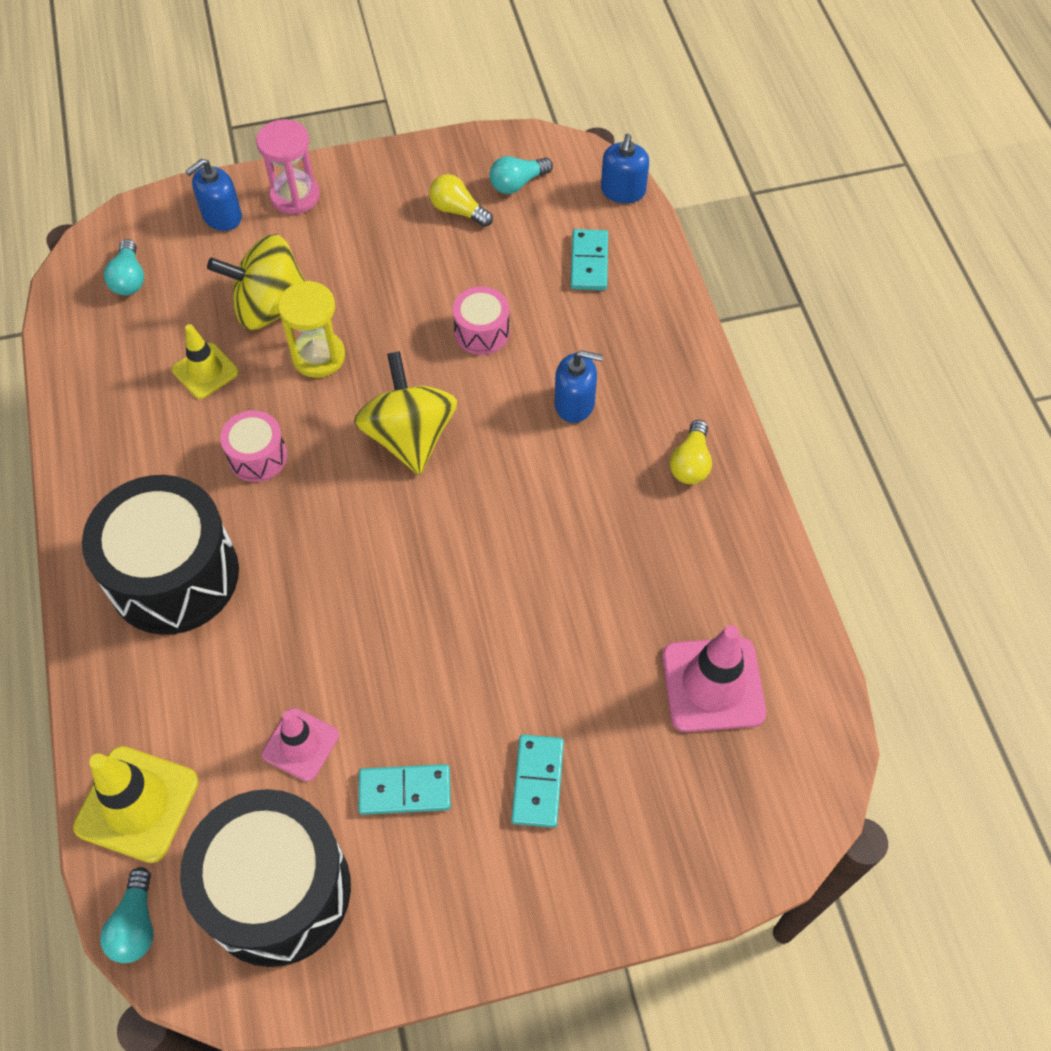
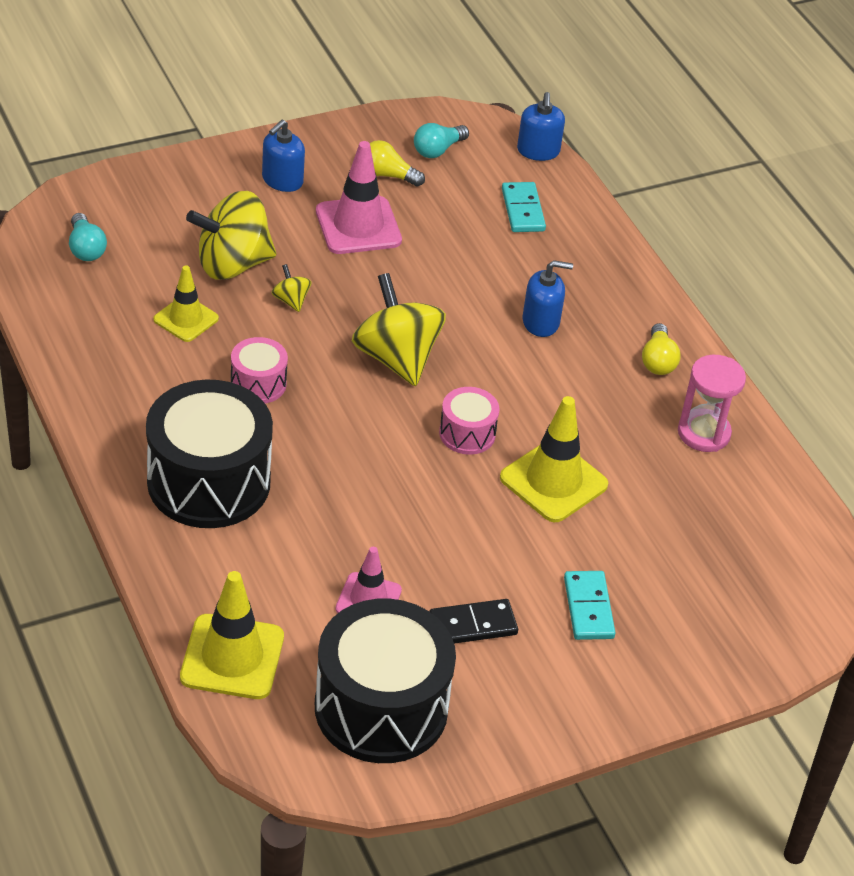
camera: 15 degrees left, 15 degrees down
(136, 925) = (261, 745): turquoise light bulb -> none
(222, 216) = (160, 192): blue soap dispenser -> blue soap dispenser (282, 180)
(295, 196) = (227, 171): pink hourglass -> pink hourglass (703, 433)
(318, 356) = (291, 300): yellow hourglass -> yellow spinning top
(405, 791) = (473, 625): turquoise domino -> black domino
(482, 332) = (439, 271): pink drum -> pink drum (467, 433)
(539, 610) = (553, 481): none -> yellow traffic cone
(713, 684) = (721, 524): pink traffic cone -> pink traffic cone (358, 226)

